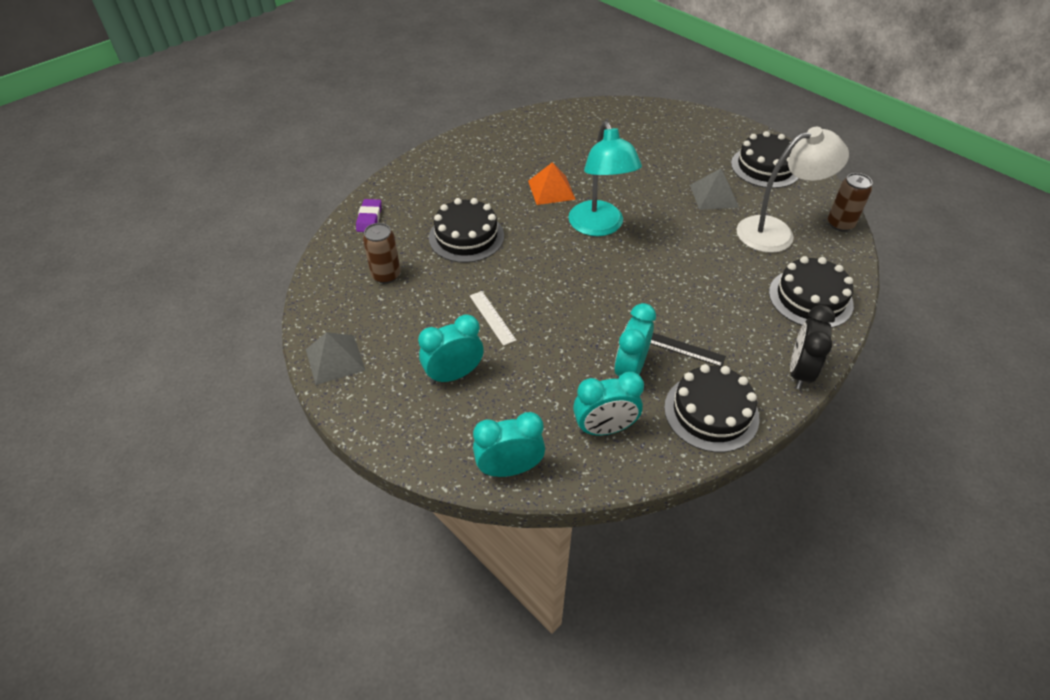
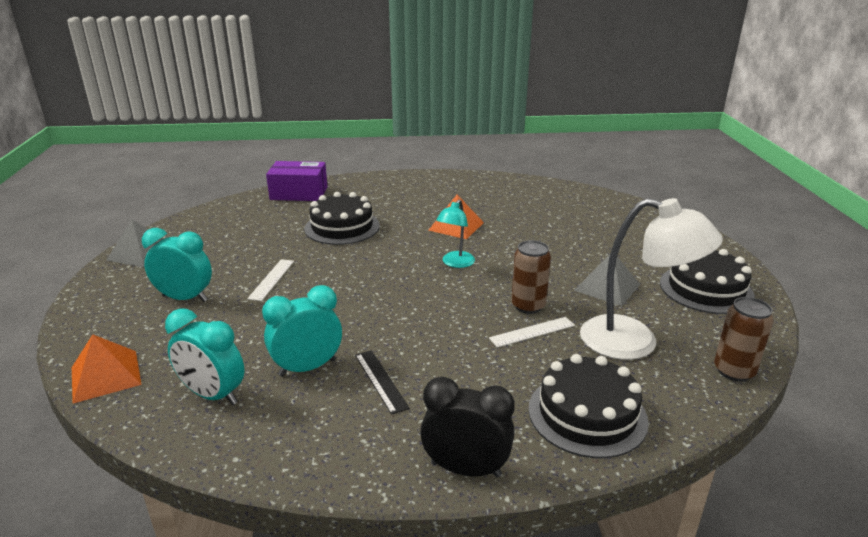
camera: 40 degrees right, 20 degrees down
(369, 218) = (299, 193): purple eraser -> purple box
(386, 275) = (252, 225): brown can -> brown can (528, 306)
(509, 468) = (106, 375): turquoise clock -> orange pyramid
(599, 227) = (455, 263): turquoise lamp -> turquoise lamp, size x0.53
(711, 412) = (318, 443): black cake -> none
(717, 258) = (532, 332): none -> white ruler
(799, 372) = (466, 469): black clock -> black clock turned 45 degrees clockwise

